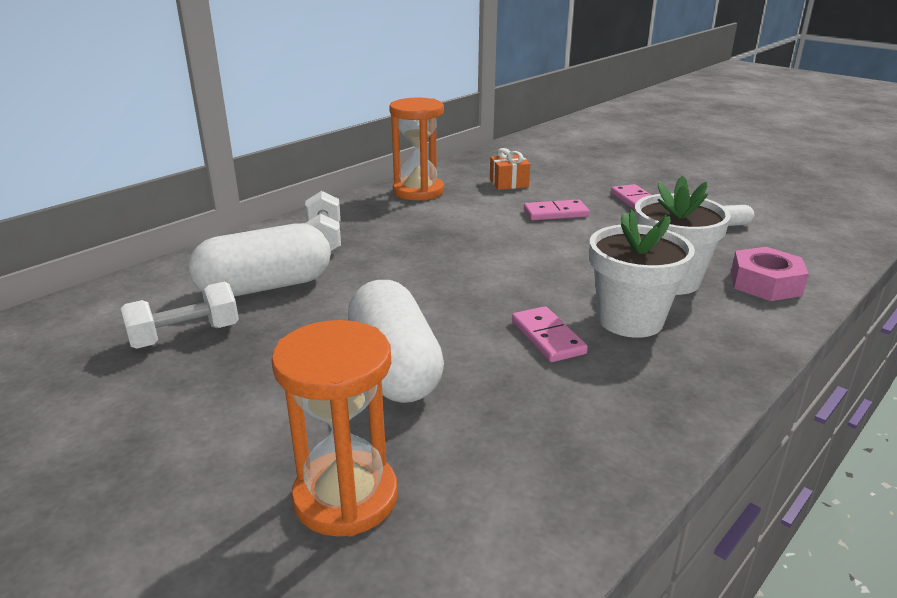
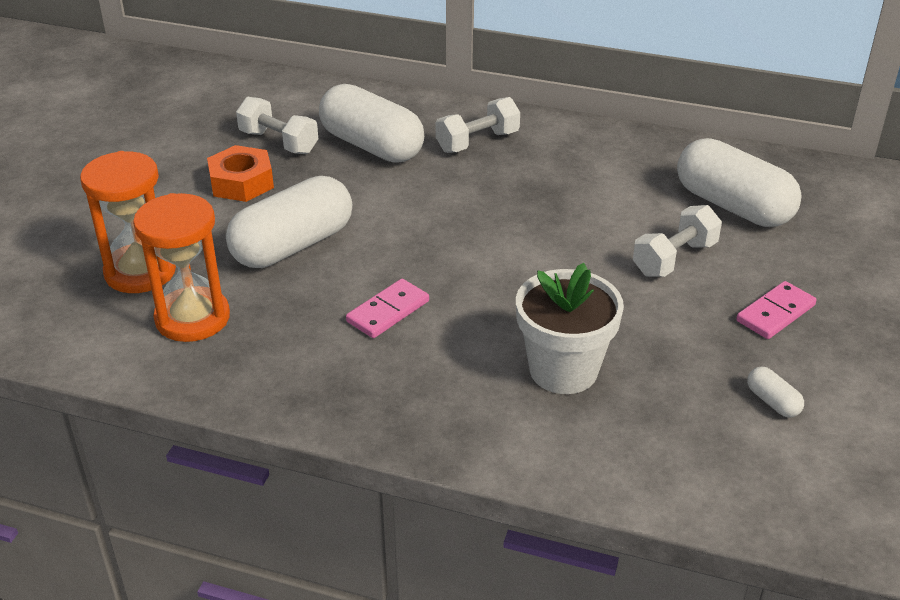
camera: 65 degrees right, 10 degrees up
(234, 376) = (241, 182): none -> orange nut
(418, 191) = (644, 155): orange hourglass -> orange hourglass (192, 318)
(509, 183) = (733, 206): orange gift -> white capsule
(555, 213) = (674, 259): pink domino -> white dumbbell
(630, 320) = (453, 355): white flower pot -> none
(765, 283) = (614, 445): pink nut -> none

